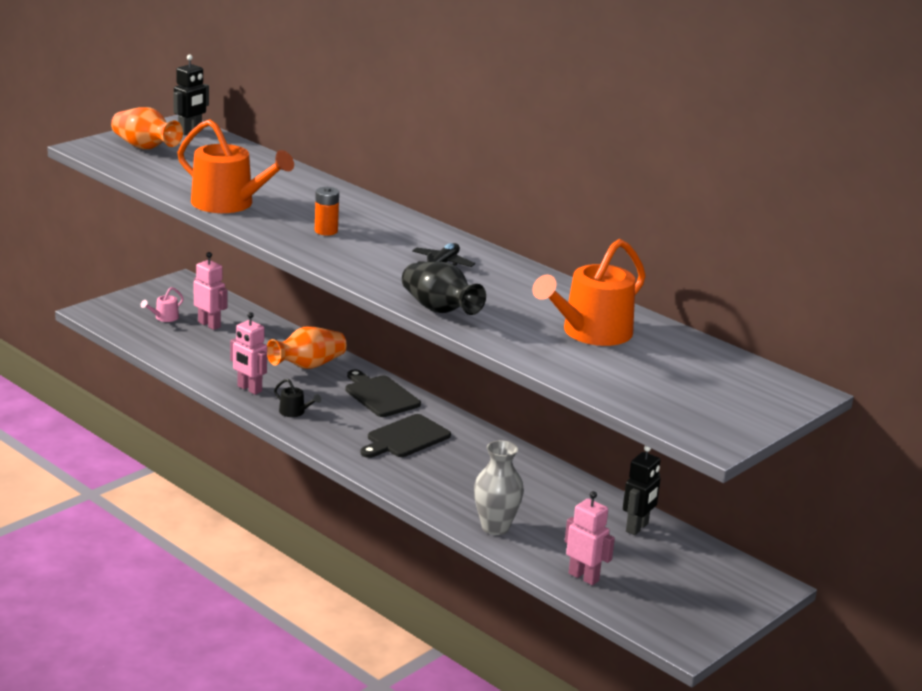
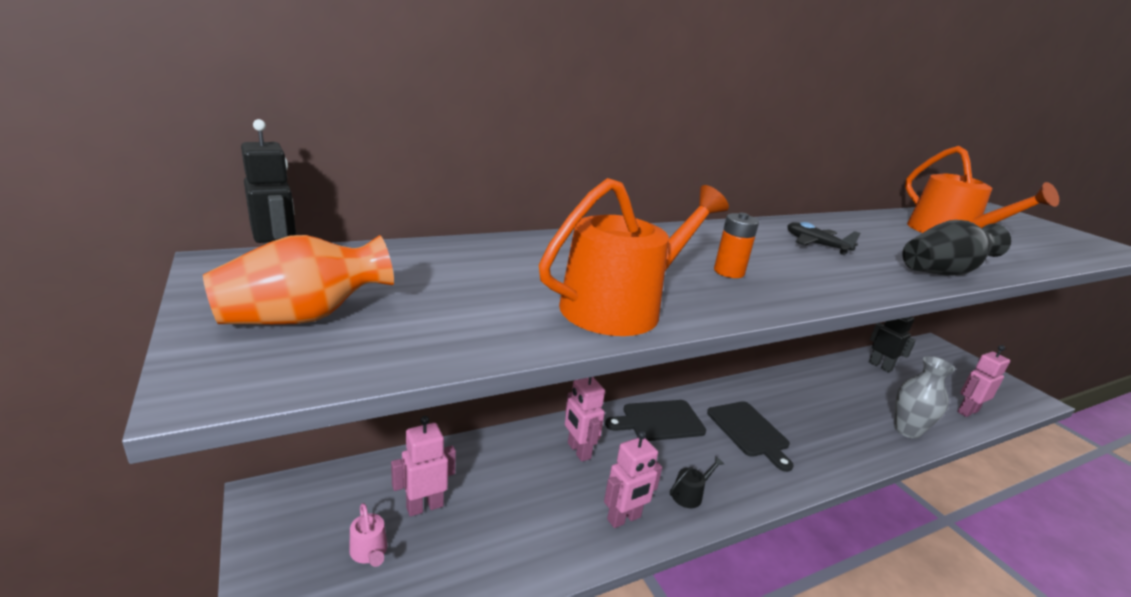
camera: 70 degrees left, 0 degrees up
(308, 366) = (578, 451): orange vase -> pink robot

